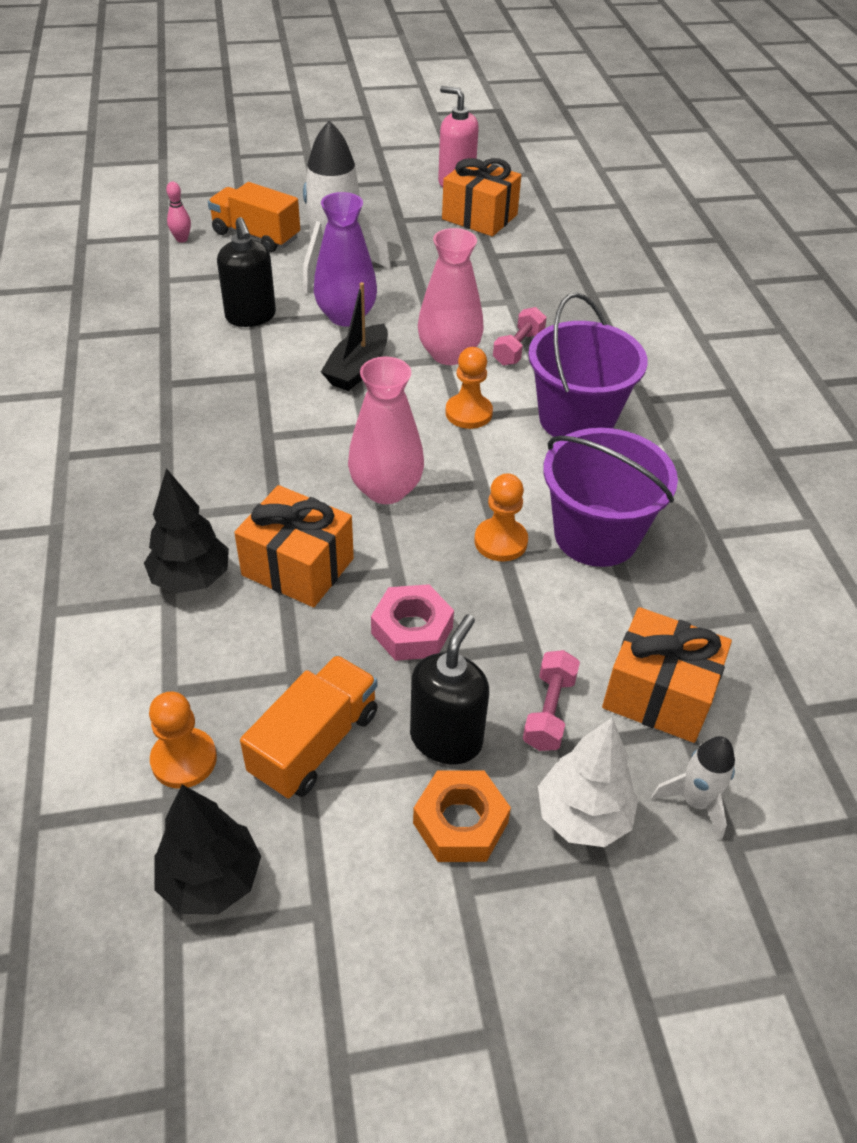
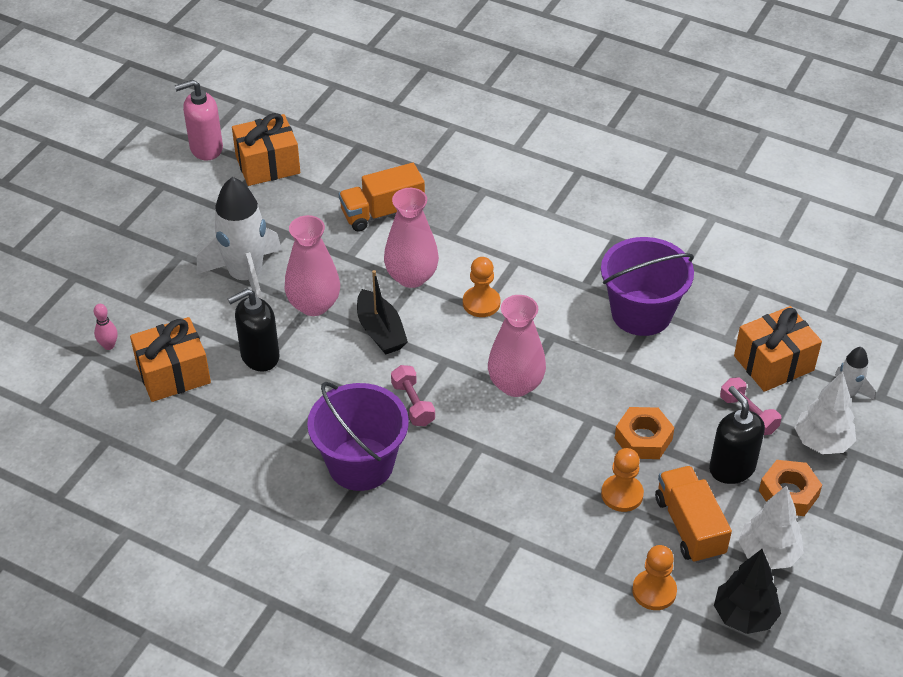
camera: 50 degrees left, 0 degrees up
(191, 579) = (511, 521): black tree -> none
(251, 316) = (259, 356): black soap dispenser -> black soap dispenser turned 135 degrees clockwise
(256, 236) = (153, 299): orange truck -> orange truck (382, 212)
(298, 567) = (546, 463): orange gift -> orange gift (173, 374)
(337, 853) = (768, 554): none -> white tree
(346, 316) = (314, 305): purple vase -> pink vase
(412, 630) = (643, 438): pink nut -> orange nut
(500, 541) = (608, 358): orange pawn -> orange pawn (622, 494)
(518, 348) = (440, 239): pink dumbbell -> pink dumbbell (413, 404)
(576, 419) = (536, 257): purple bucket -> purple bucket (361, 464)

